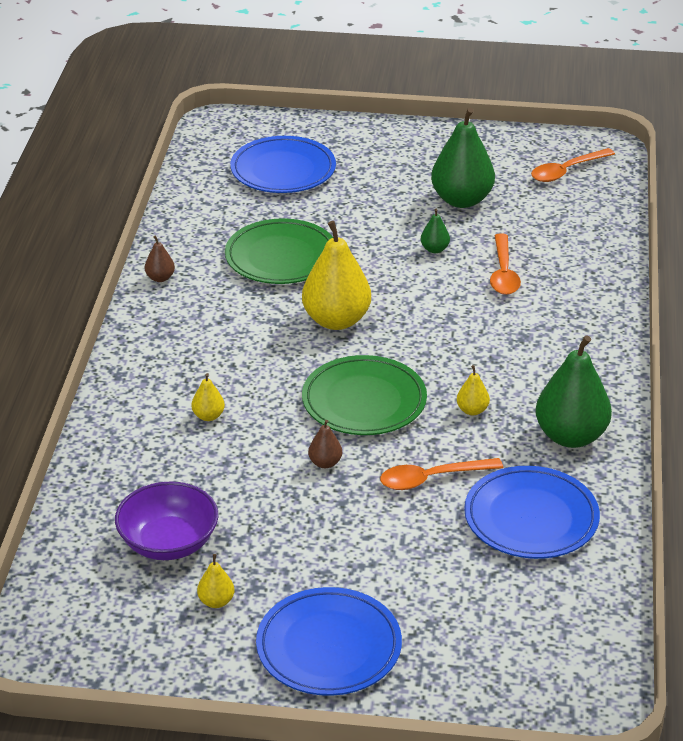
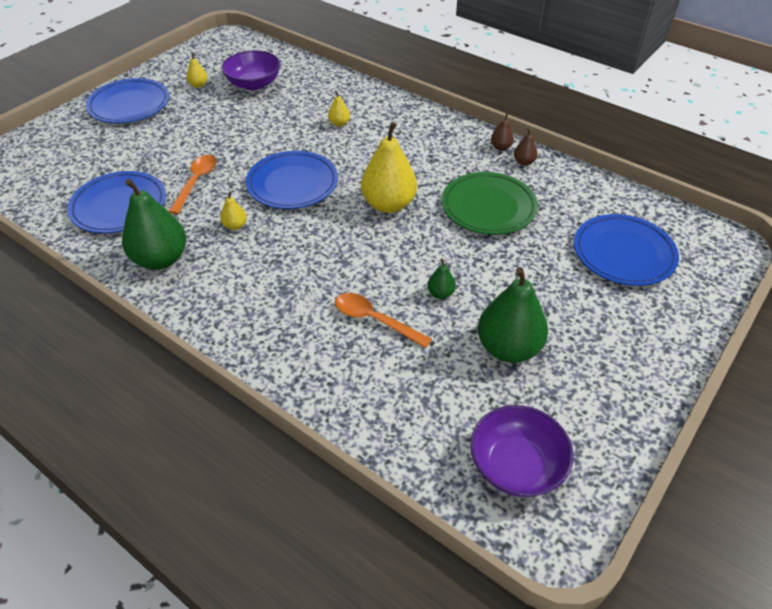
camera: 120 degrees right, 10 degrees up
(325, 463) = (255, 149): brown pear -> brown pear (524, 162)
(364, 401) = (292, 184): green plate -> blue plate
(566, 171) = (516, 465): orange spoon -> purple bowl

